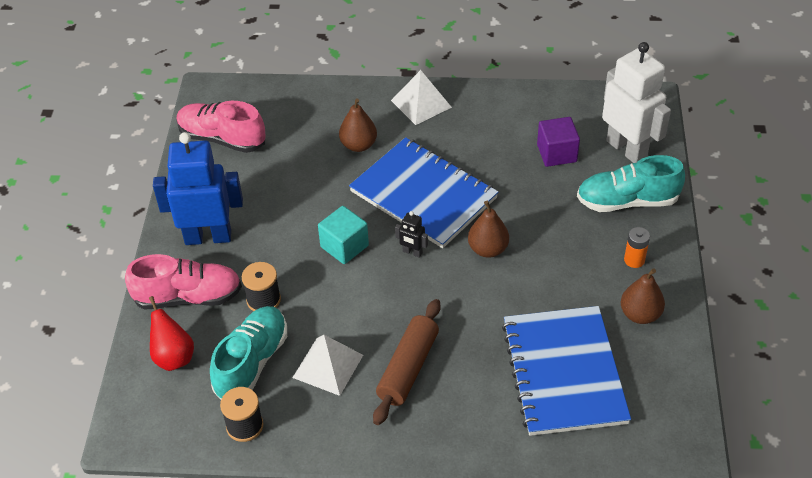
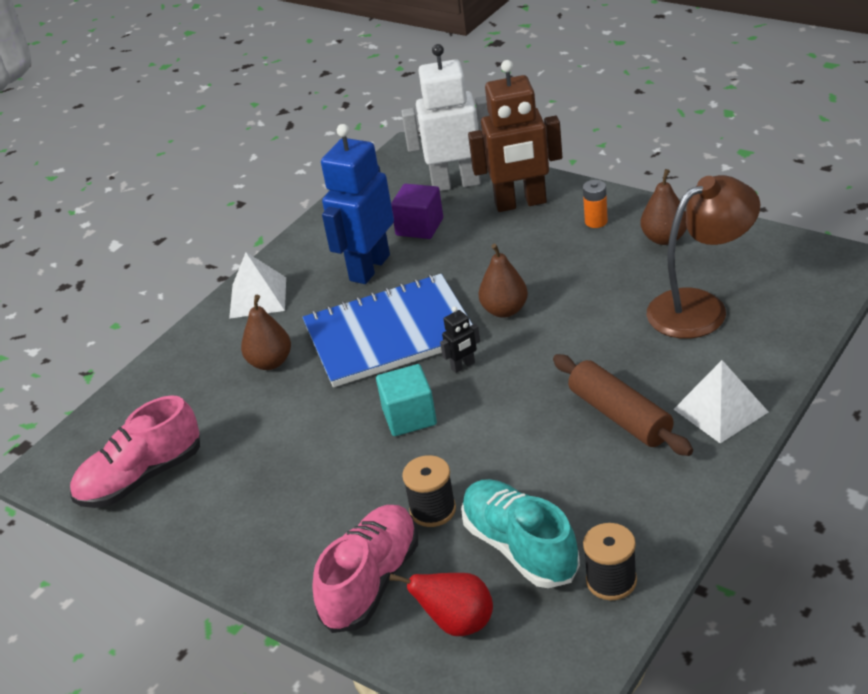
camera: 55 degrees left, 10 degrees down
(208, 237) = (290, 535): blue robot -> blue robot (369, 268)
(328, 366) = (572, 480): white pyramid -> white pyramid (720, 410)
(563, 372) = (700, 307): blue notebook -> brown lamp
(627, 201) = (520, 203): turquoise shoe -> brown robot

